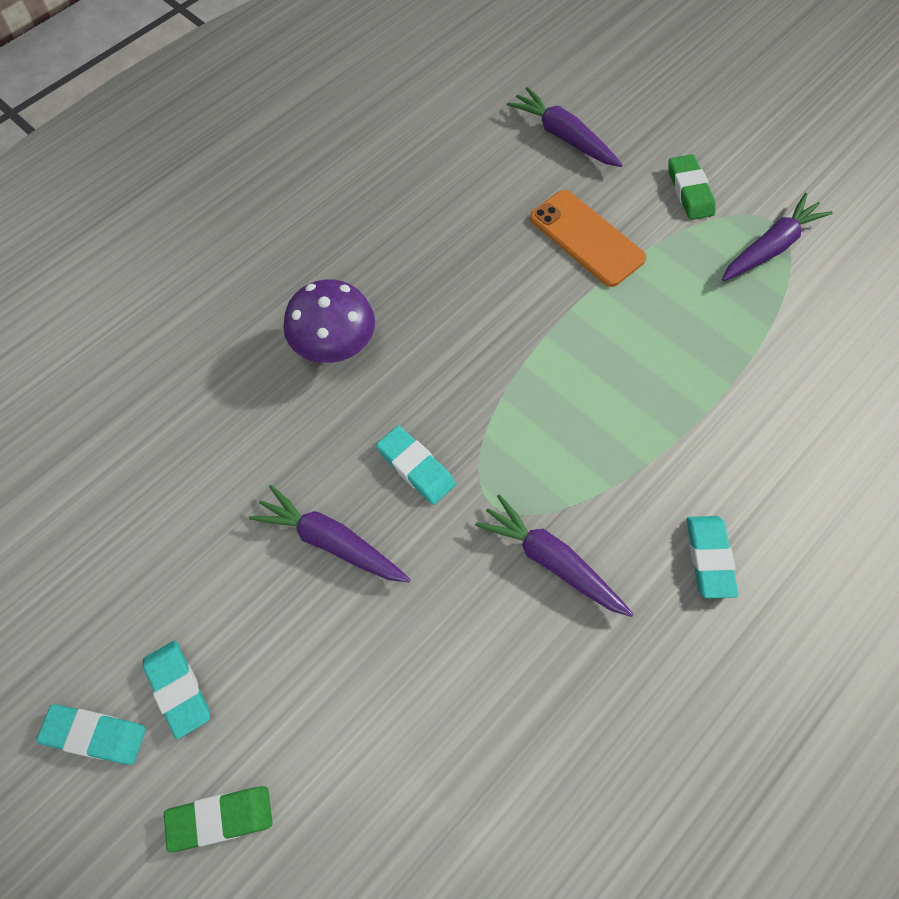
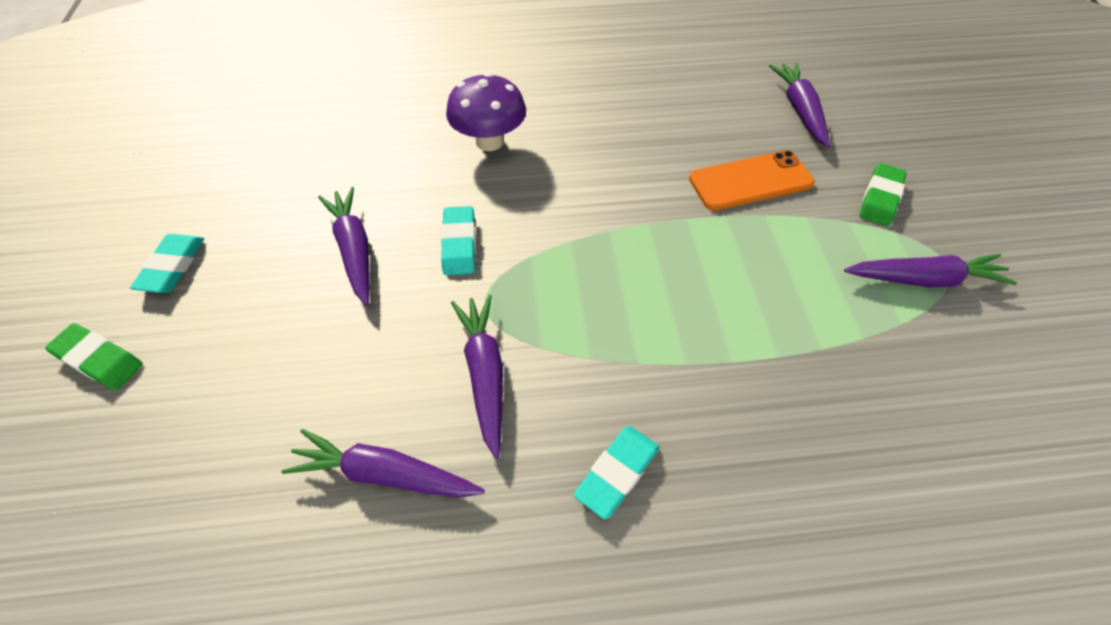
camera: 40 degrees right, 10 degrees down
(95, 735) = (105, 256): turquoise eraser -> none
(561, 695) = (384, 474): none -> purple carrot
(586, 238) = (750, 181): orange phone -> orange phone turned 75 degrees clockwise

